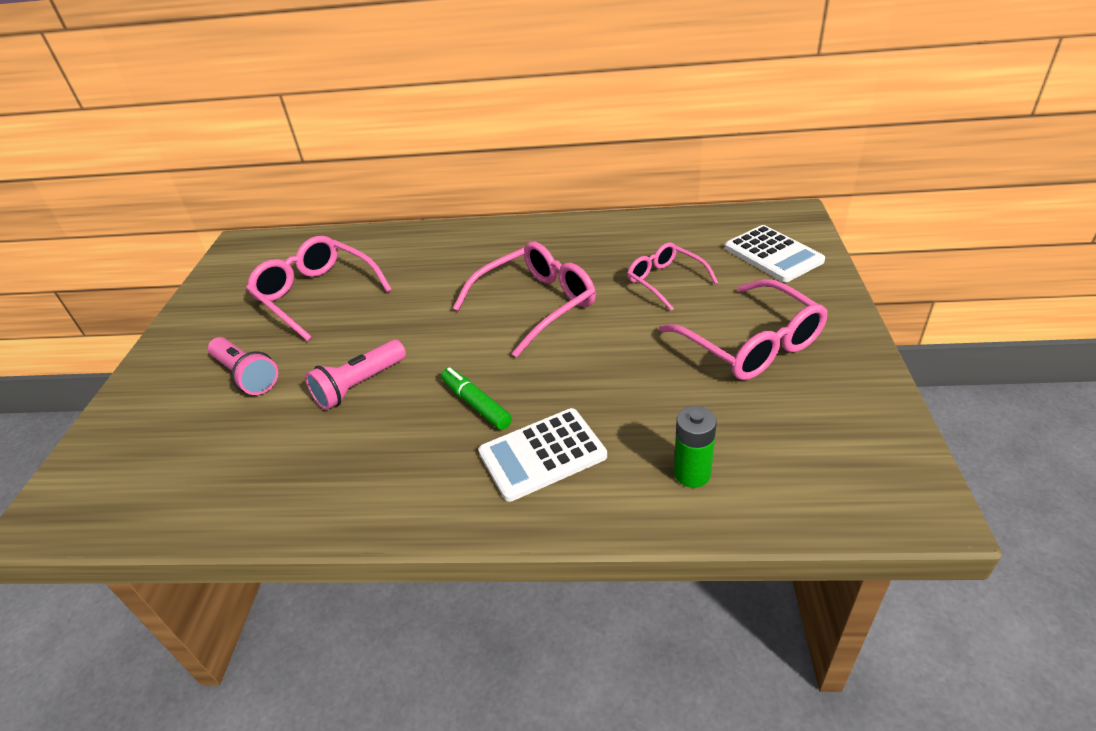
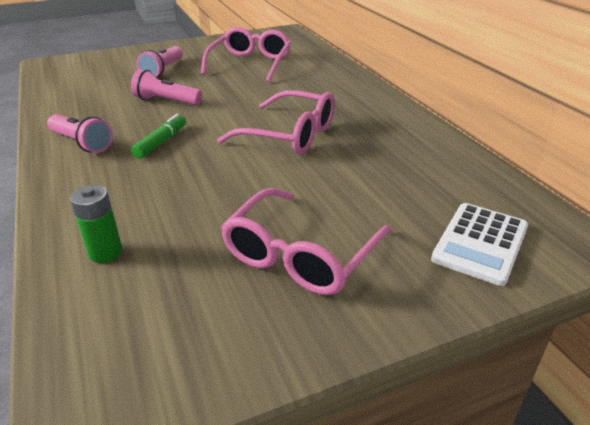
camera: 60 degrees right, 5 degrees down
(419, 481) = (82, 143): none -> pink flashlight
(542, 454) = (115, 179): white calculator -> none
(664, 281) = (370, 185): pink glasses -> none

